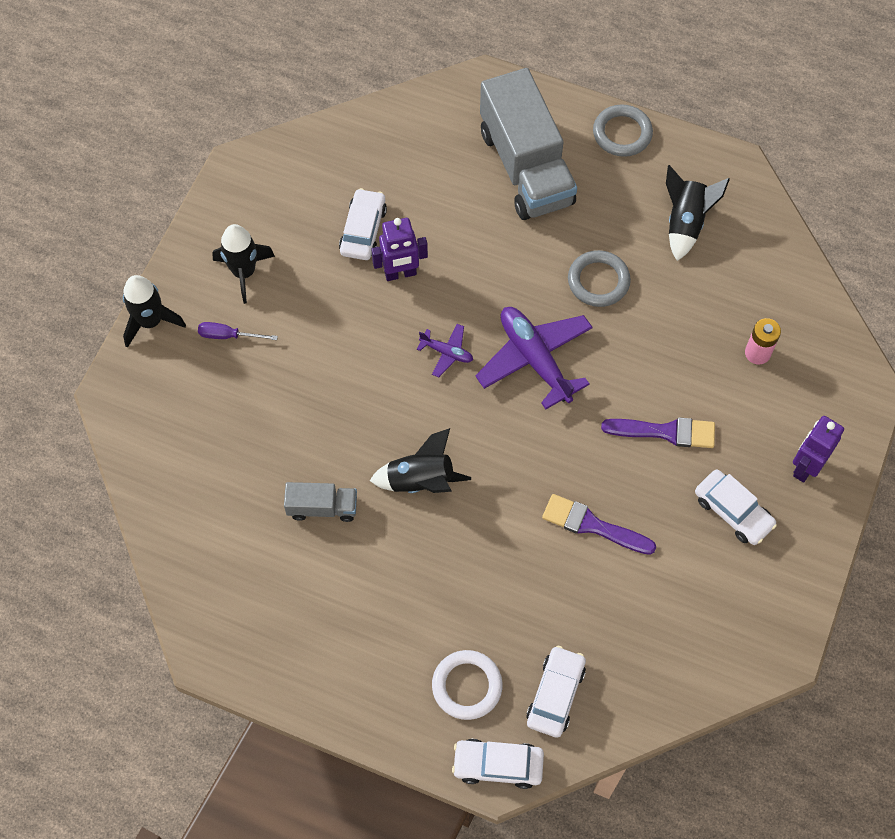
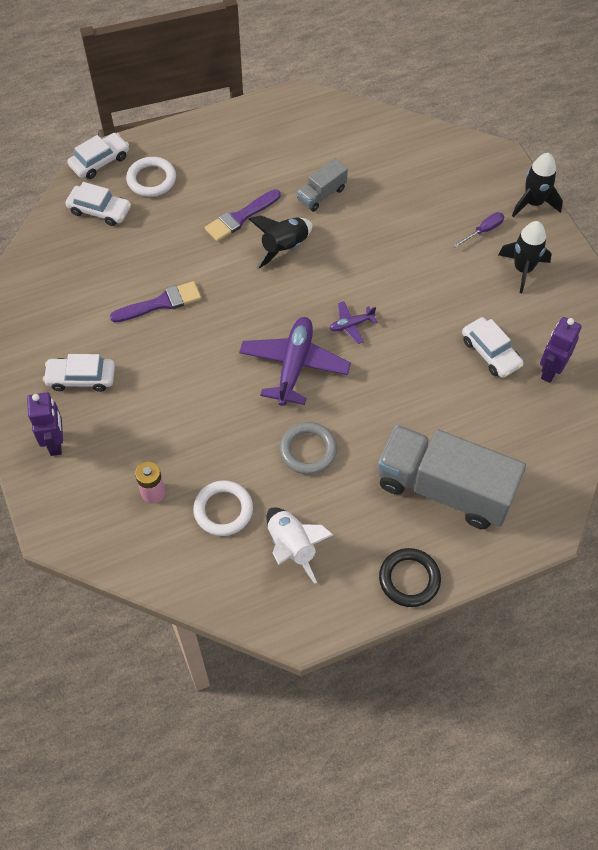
camera: 135 degrees right, 5 degrees down
(400, 273) = (435, 346): purple robot -> purple robot (550, 370)
(535, 359) = (294, 366): purple plane -> purple plane turned 90 degrees counterclockwise
(555, 694) = (99, 210): white car -> white car turned 45 degrees counterclockwise
(622, 133) = (409, 579): grey ring -> black ring
(665, 432) = (167, 390): purple brush -> purple brush (240, 217)
(685, 223) = (292, 547): black rocket -> white rocket
(712, 292) = (223, 510): none -> white ring

